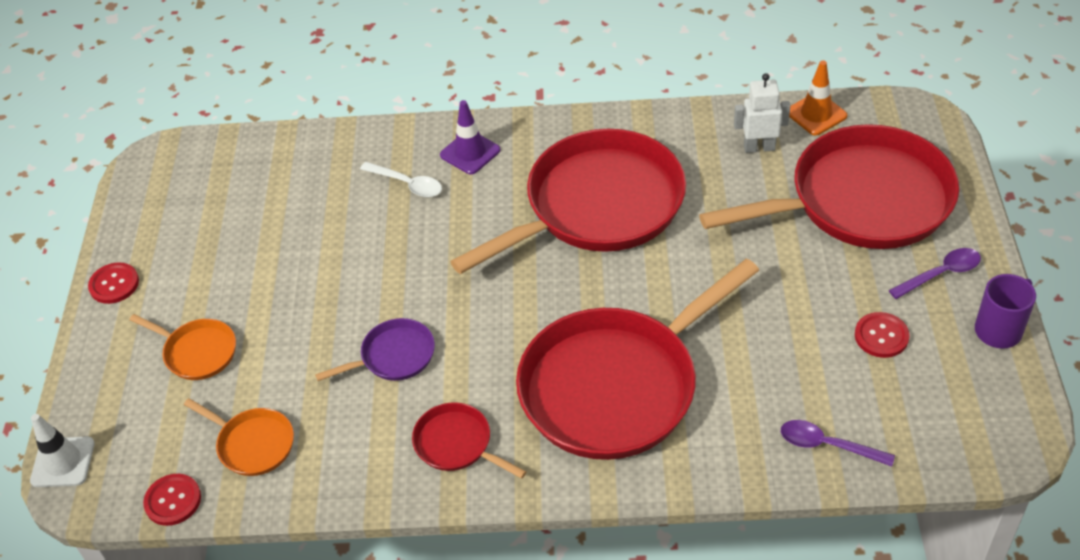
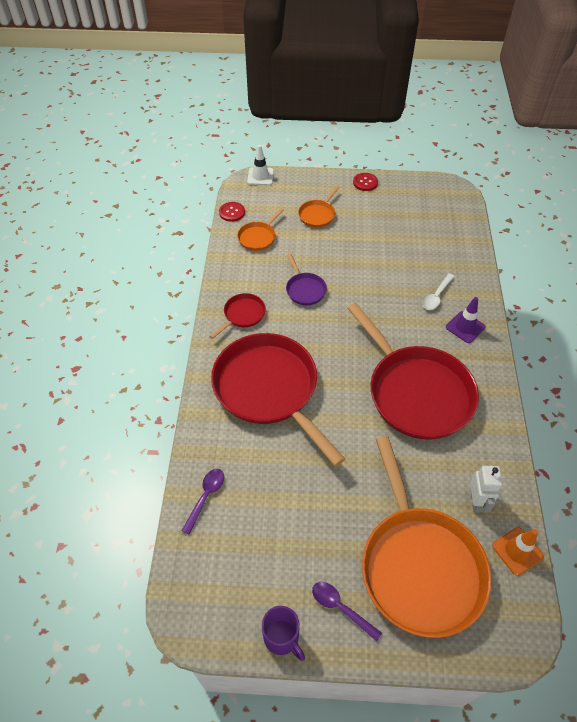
camera: 90 degrees right, 5 degrees up
(861, 200) = (419, 565): red pan -> orange pan
(881, 336) = (287, 550): red button -> none
(940, 274) = (340, 608): purple spoon -> purple spoon turned 150 degrees clockwise

